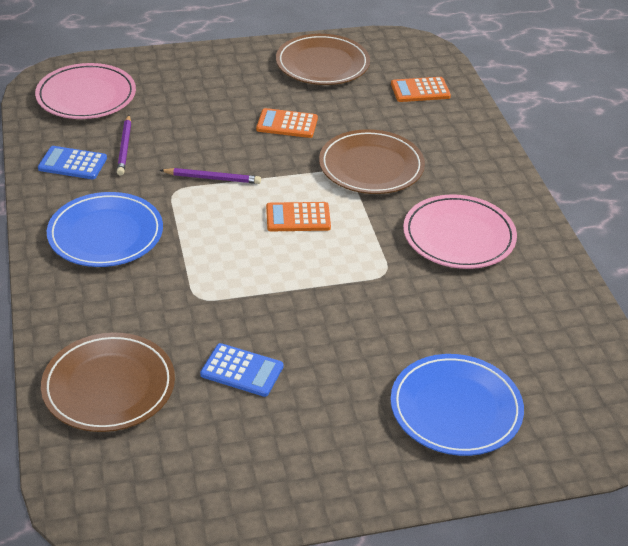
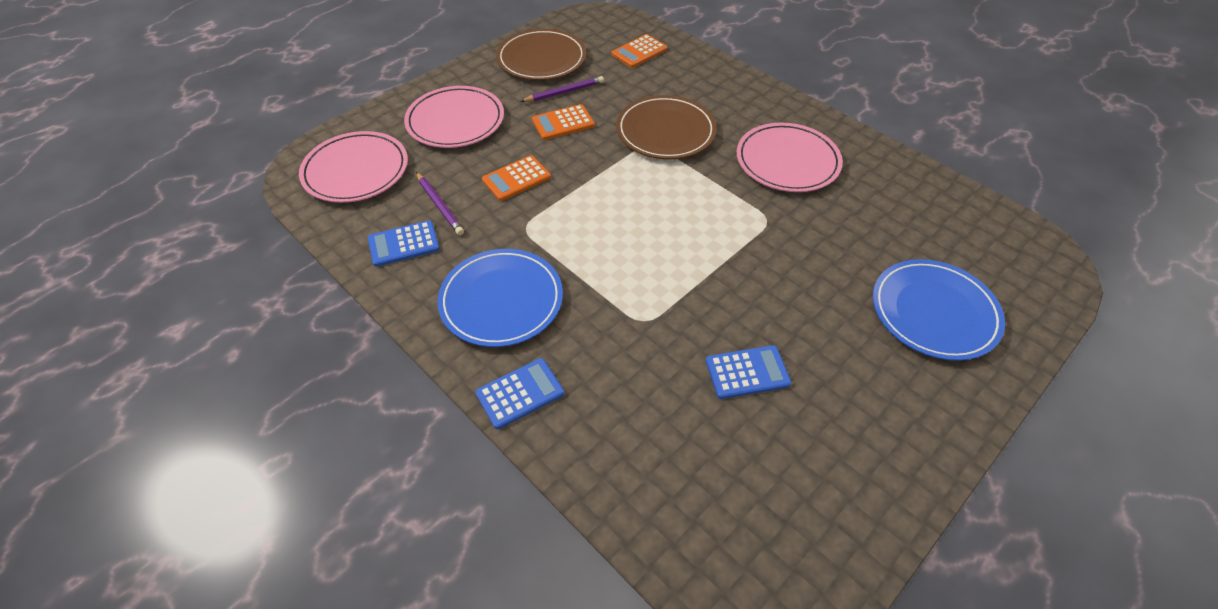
camera: 30 degrees left, 10 degrees up
(58, 301) = (520, 393): none -> blue calculator
(109, 386) = (650, 458): brown plate -> none
(198, 88) = (455, 121): none -> pink plate
(212, 178) = (547, 200): purple pencil -> purple pencil (564, 92)
(298, 218) = (653, 203): orange calculator -> orange calculator (516, 178)

